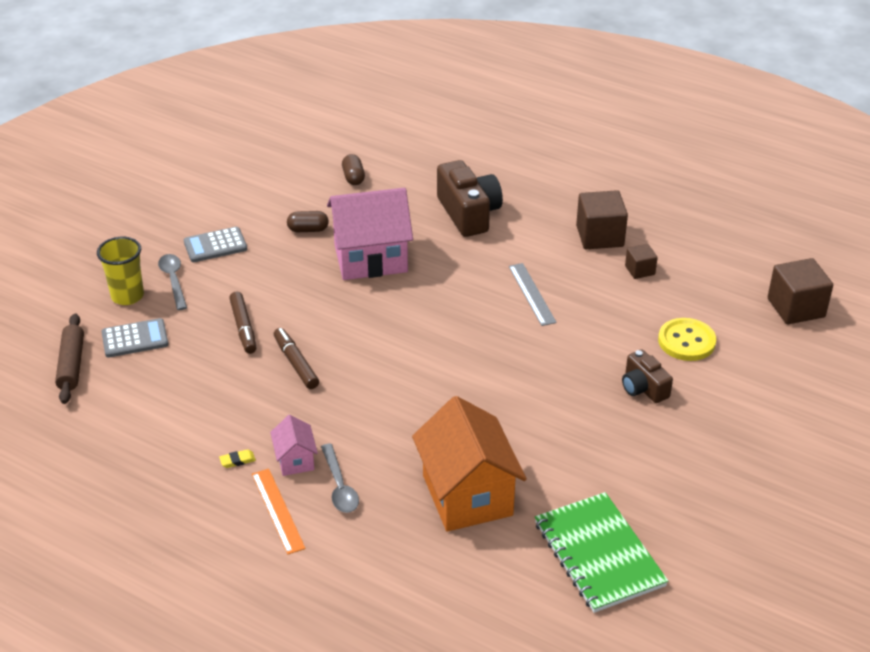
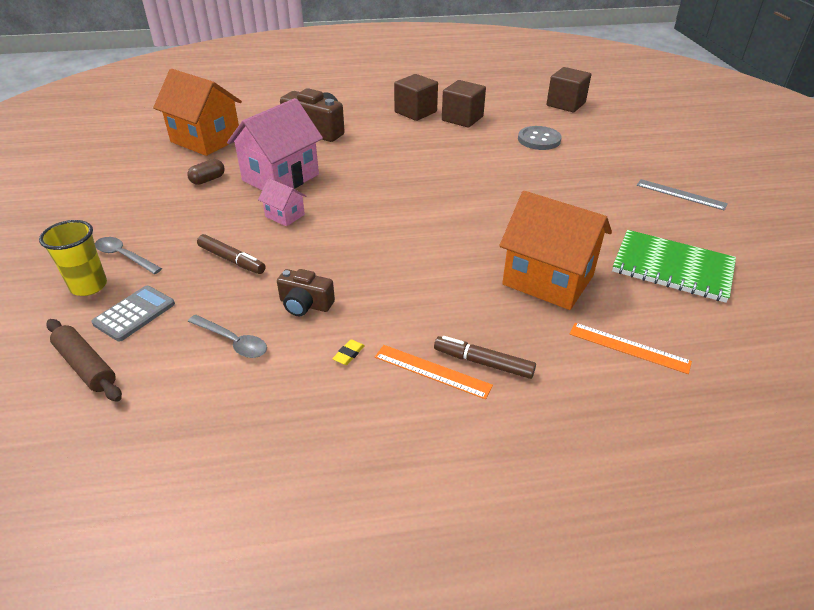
camera: 40 degrees left, 0 degrees up
(215, 245) = (137, 218): grey calculator -> none
(295, 460) = (396, 327): pink house -> pink house (285, 216)
(296, 363) = (308, 262): brown marker -> brown marker (483, 362)
(339, 486) = (455, 325): grey spoon -> grey spoon (233, 342)
(353, 177) = (206, 140): brown capsule -> orange house
(447, 591) = (629, 348): none -> orange ruler
(532, 294) = (418, 153): grey ruler -> grey ruler (681, 194)
(640, 270) = (462, 119): brown cube -> brown cube, size x1.82
(643, 388) = (553, 171): brown camera -> brown camera (305, 304)
(686, 341) = (539, 140): yellow button -> grey button

